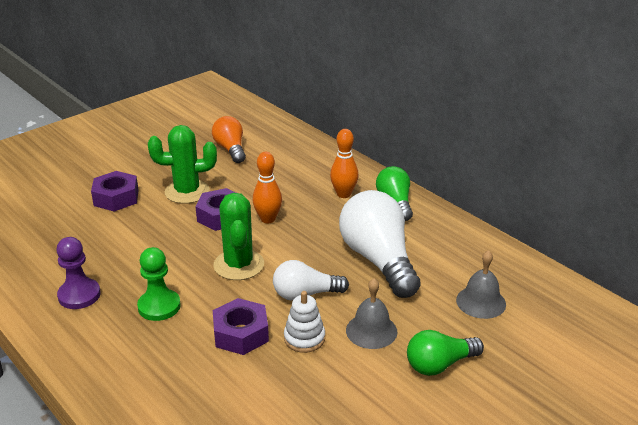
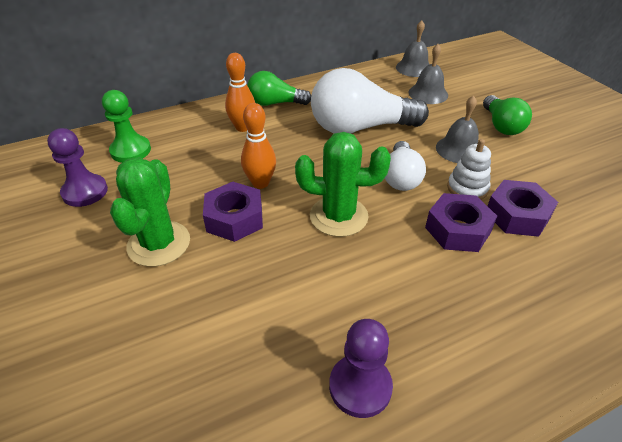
camera: 75 degrees left, 10 degrees up
(116, 198) = (121, 326): purple nut -> purple nut (517, 215)
(159, 306) = (401, 294): green pawn -> green pawn (131, 151)
(230, 149) = (85, 192): orange light bulb -> purple pawn
(540, 286) = (414, 68): none -> grey bell

